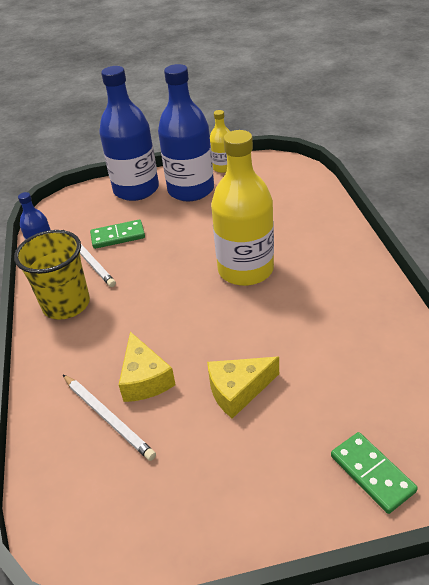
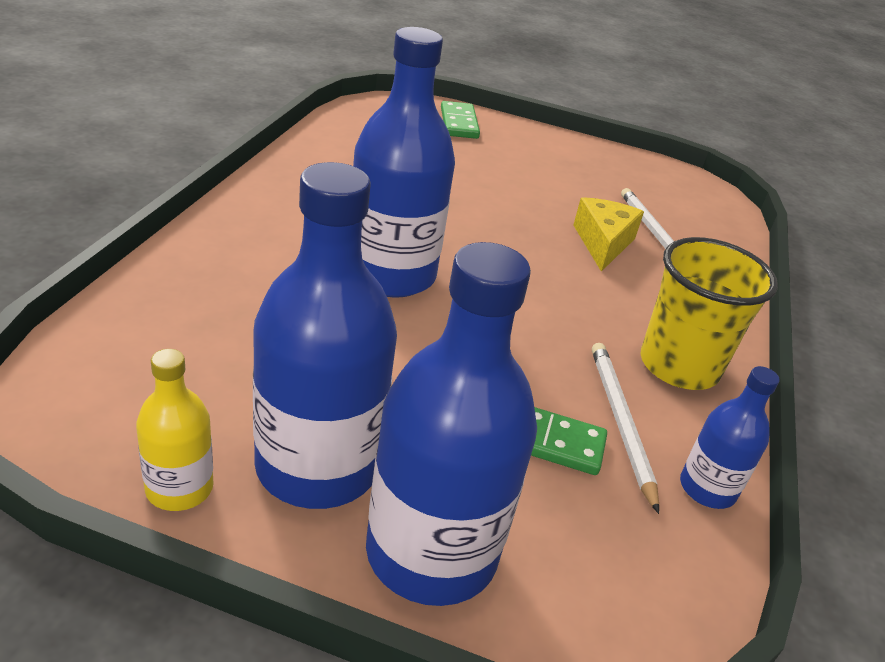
camera: 160 degrees left, 5 degrees down
(238, 390) = (514, 194): yellow cheese -> none
(245, 270) = (390, 275): yellow bottle -> blue bottle

